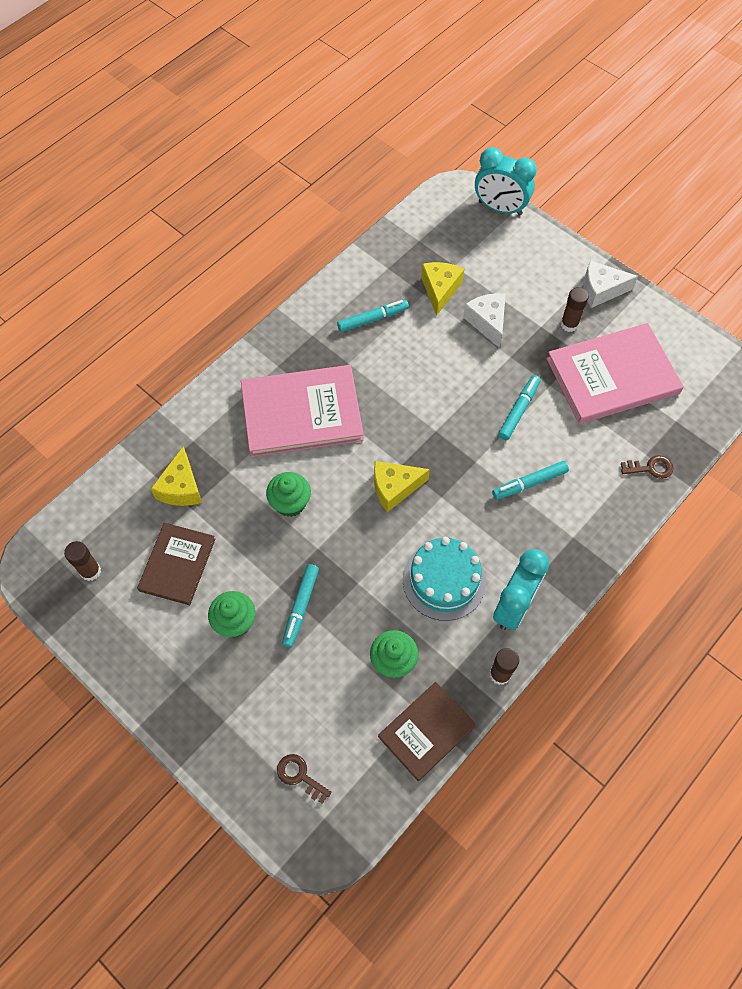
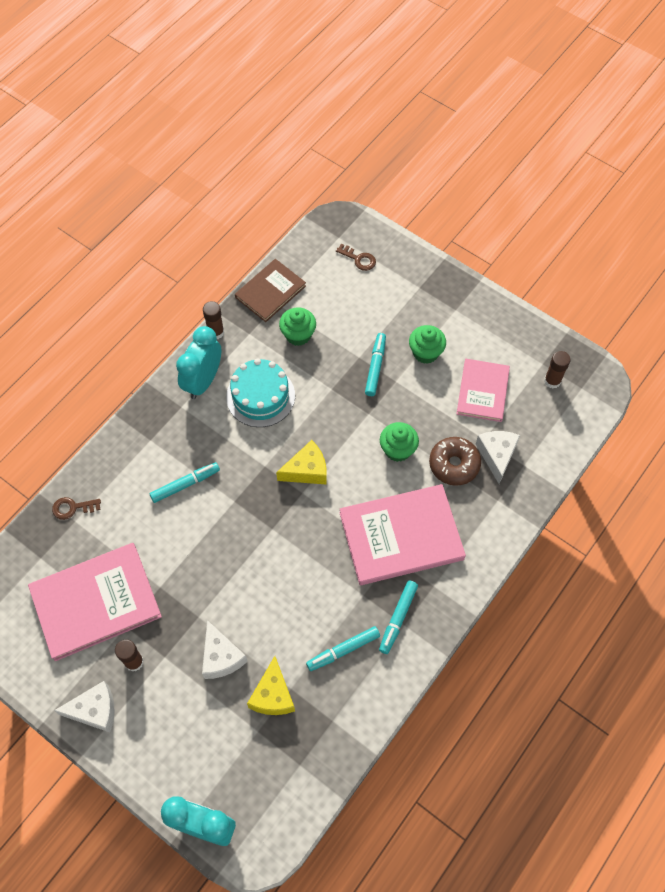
camera: 175 degrees right, 0 degrees up
(177, 564) = (482, 391): brown book -> pink book
(181, 487) = (497, 455): yellow cheese -> white cheese
(231, 481) = (454, 464): none -> brown donut
(518, 410) = (192, 556): turquoise marker -> turquoise marker (398, 618)

